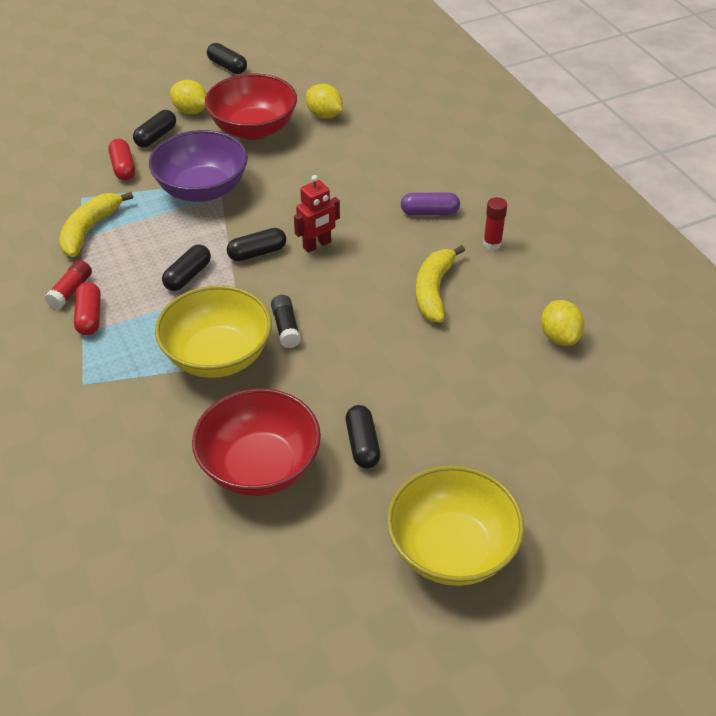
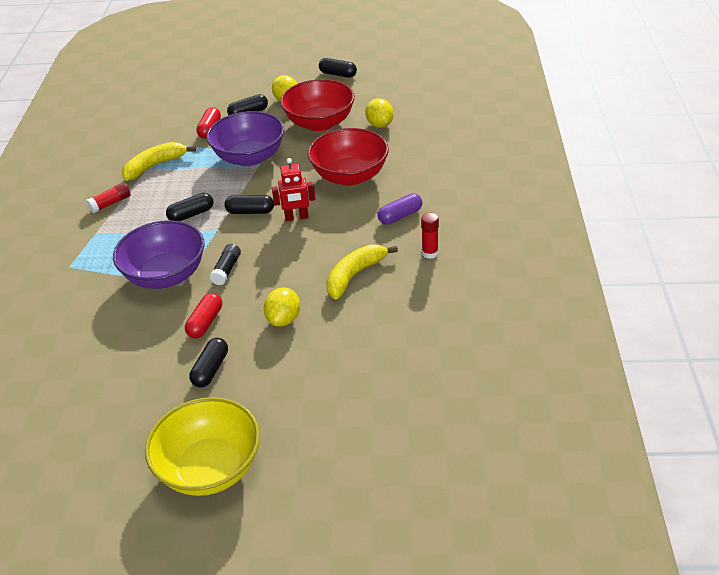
camera: 30 degrees right, 5 degrees down
(89, 317) = (108, 224): red capsule -> red capsule (205, 322)
(218, 356) = (166, 275): yellow bowl -> purple bowl
(227, 66) = (338, 74): black capsule -> black capsule turned 45 degrees counterclockwise
(259, 466) = (130, 360): red bowl -> red bowl (350, 176)
(429, 212) = (400, 216): purple capsule -> purple capsule turned 60 degrees counterclockwise
(559, 337) = (424, 340): yellow lemon -> yellow lemon (284, 319)

